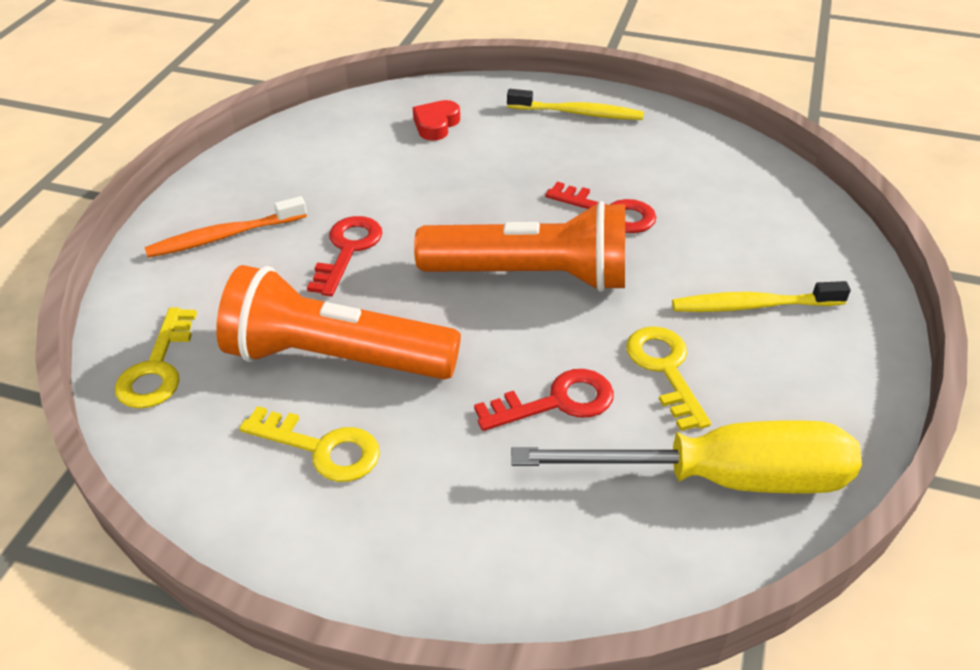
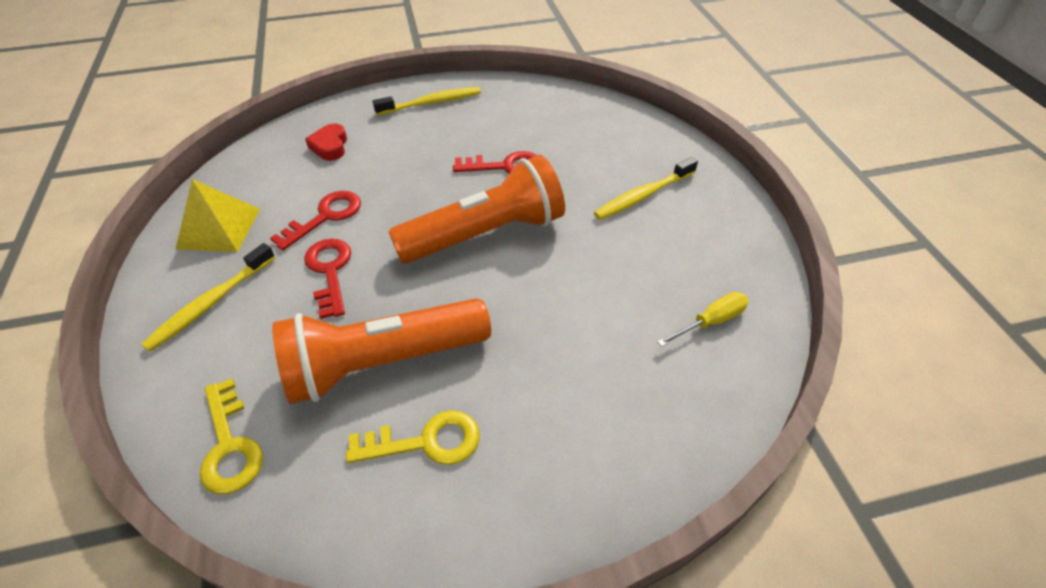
camera: 30 degrees left, 5 degrees up
(224, 236) = (211, 303): orange toothbrush -> yellow toothbrush
(277, 169) = (219, 228): none -> yellow pyramid
(556, 402) = (571, 319): red key -> red key (325, 217)
(665, 369) = (623, 263): yellow key -> none
(721, 478) = (710, 322): yellow screwdriver -> yellow screwdriver, size x0.44

